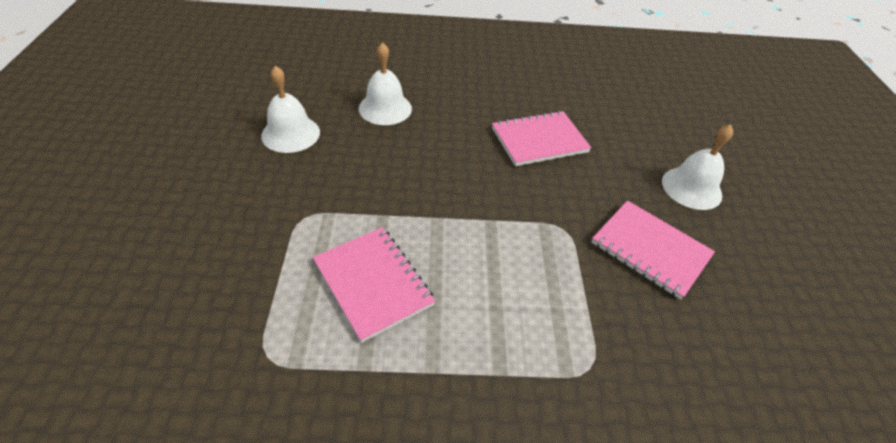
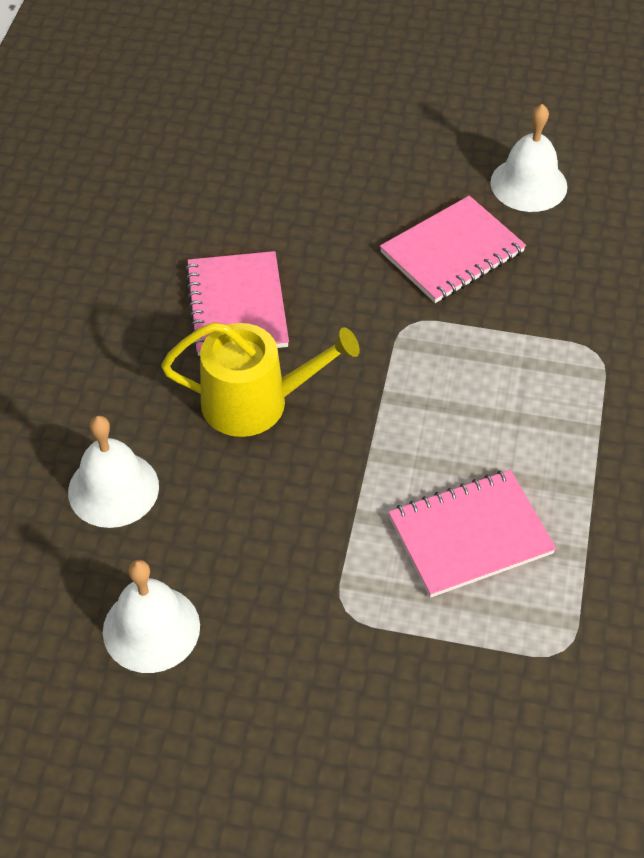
camera: 75 degrees left, 5 degrees up
(464, 157) = (256, 402): none -> yellow watering can
(691, 188) = (359, 177): white bell -> white bell (528, 184)

